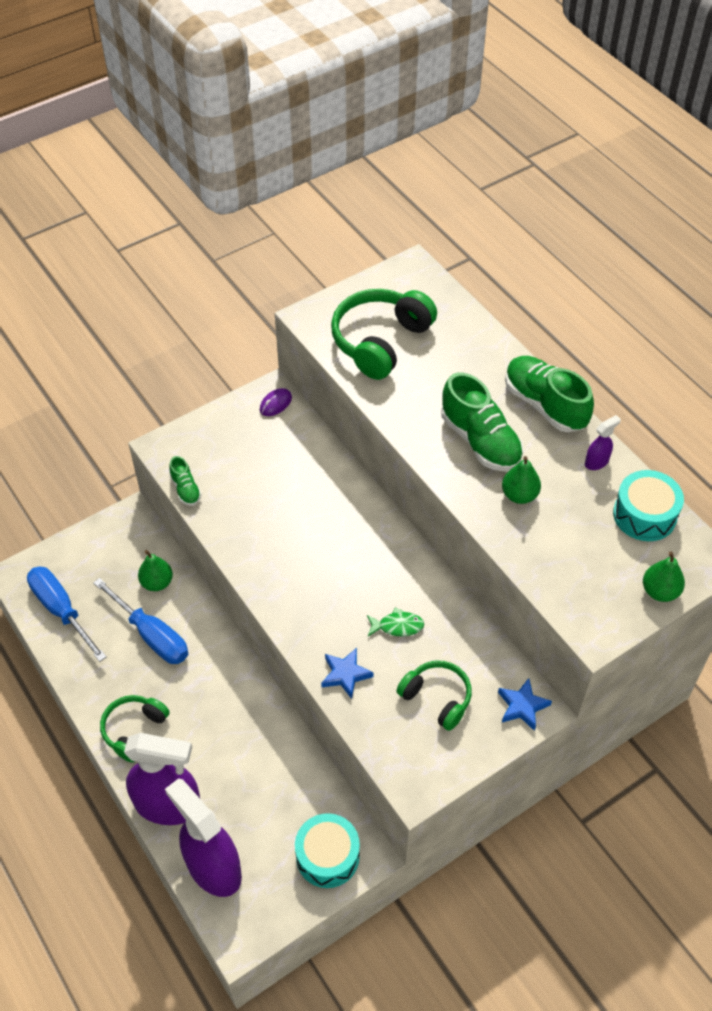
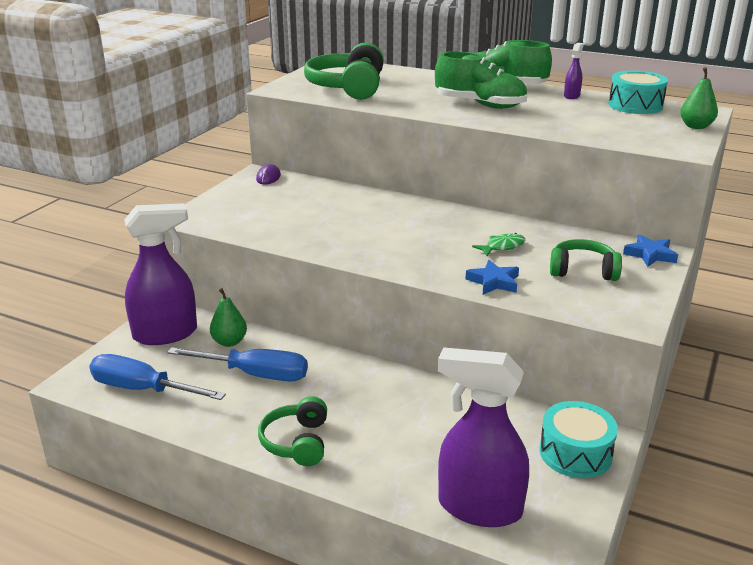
camera: 30 degrees left, 25 degrees down
(168, 805) = (386, 481): purple spray bottle -> purple spray bottle (166, 334)
(186, 489) = (233, 232): green shoe -> none
(519, 495) = (541, 116): green pear -> none

